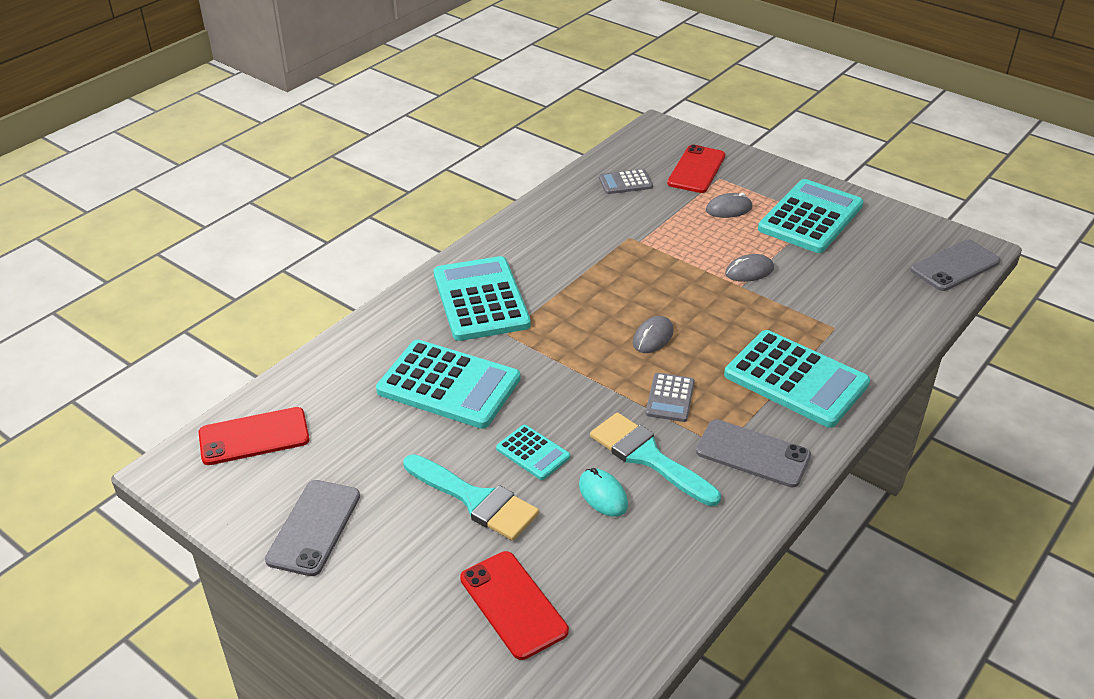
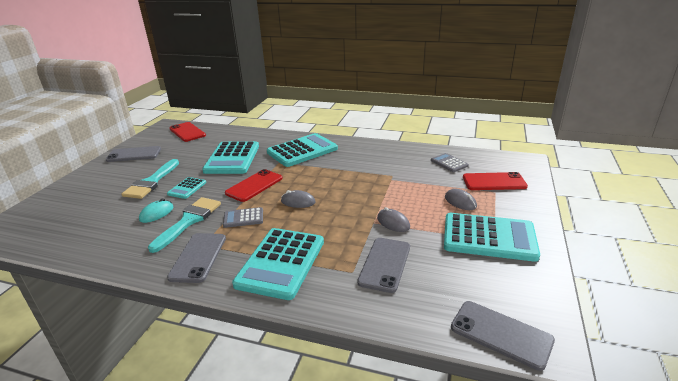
camera: 70 degrees right, 10 degrees down
(513, 604) = (80, 206): red phone -> red phone (254, 185)
(830, 301) = (385, 264): none -> grey phone

